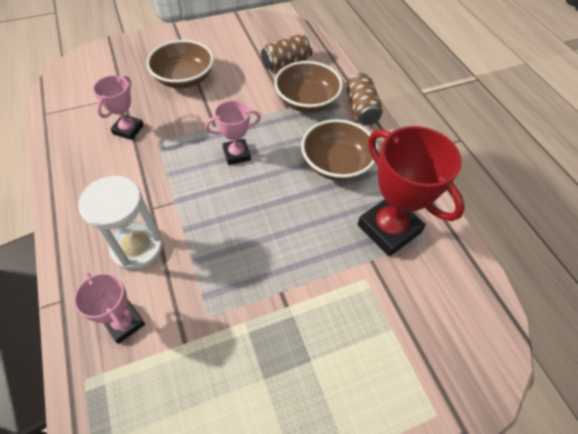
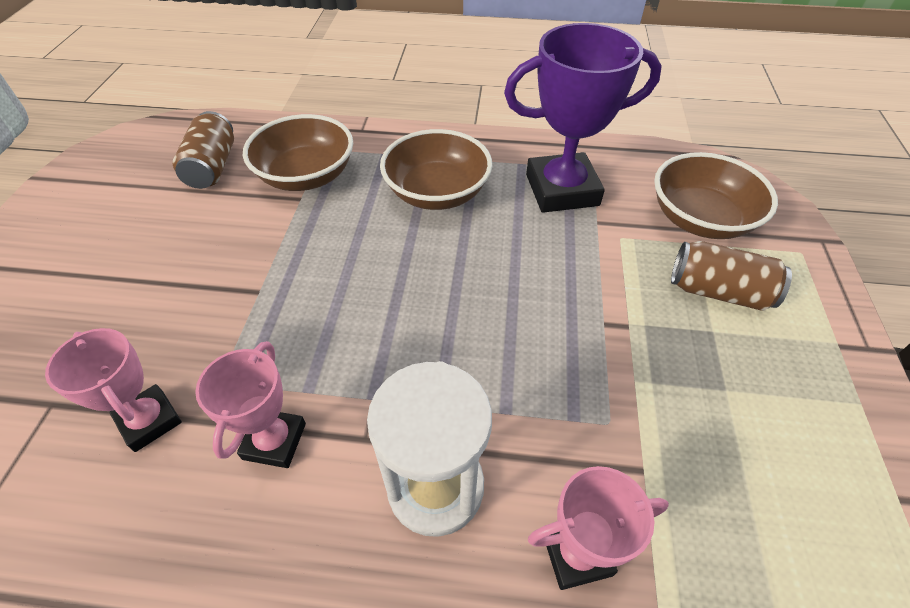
camera: 60 degrees left, 5 degrees down
(184, 79) = (111, 295): brown bowl -> brown bowl (700, 219)
(237, 154) = (339, 285): pink trophy -> pink trophy (274, 441)
(361, 109) = (366, 136): brown can -> brown can (718, 291)
(389, 229) = (562, 190): red trophy -> purple trophy

